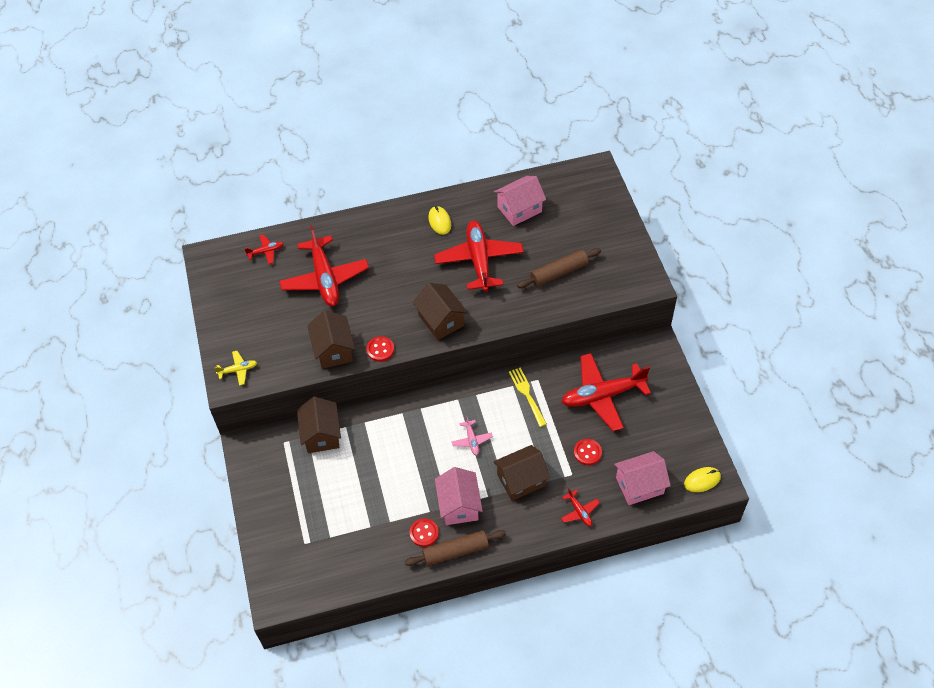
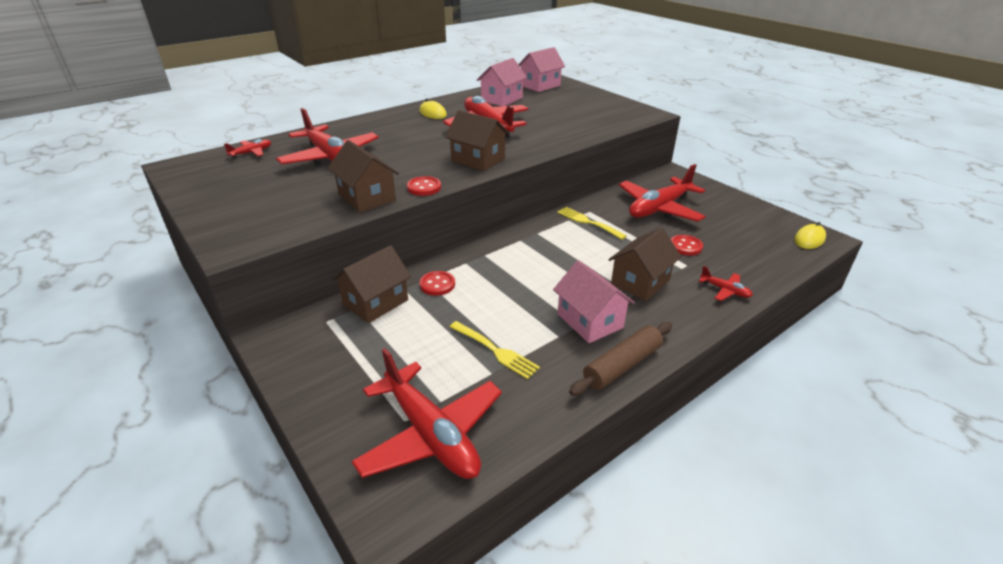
camera: 25 degrees left, 20 degrees down
(238, 370) = (242, 234): yellow plane -> none
(315, 558) = (430, 434): none -> red plane
(321, 434) = (375, 302): brown house -> brown house turned 75 degrees clockwise
(381, 508) = (494, 350): none -> yellow fork
(424, 533) = (568, 359): red button -> red button (437, 284)
(472, 440) = (560, 265): pink plane -> none
(559, 272) = (567, 120): brown rolling pin -> none
(639, 485) = (759, 256): pink house -> pink house (540, 85)

